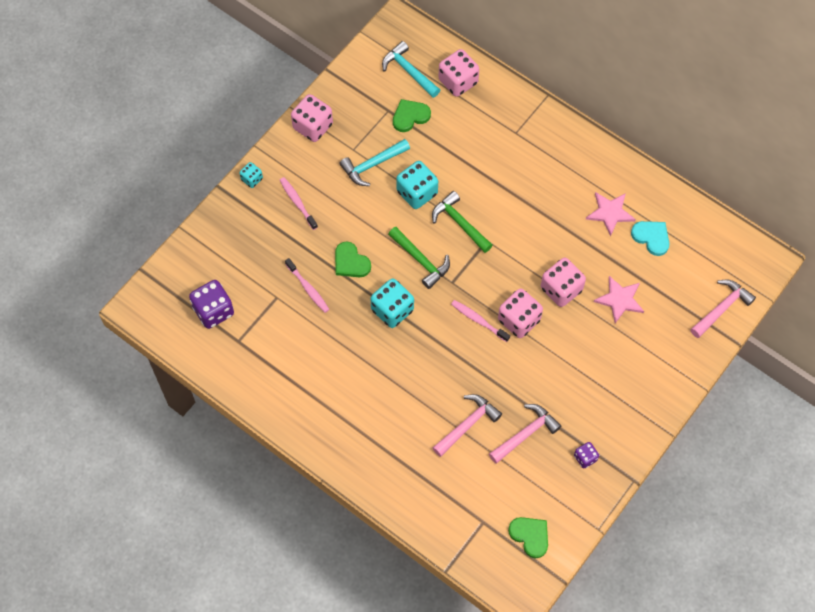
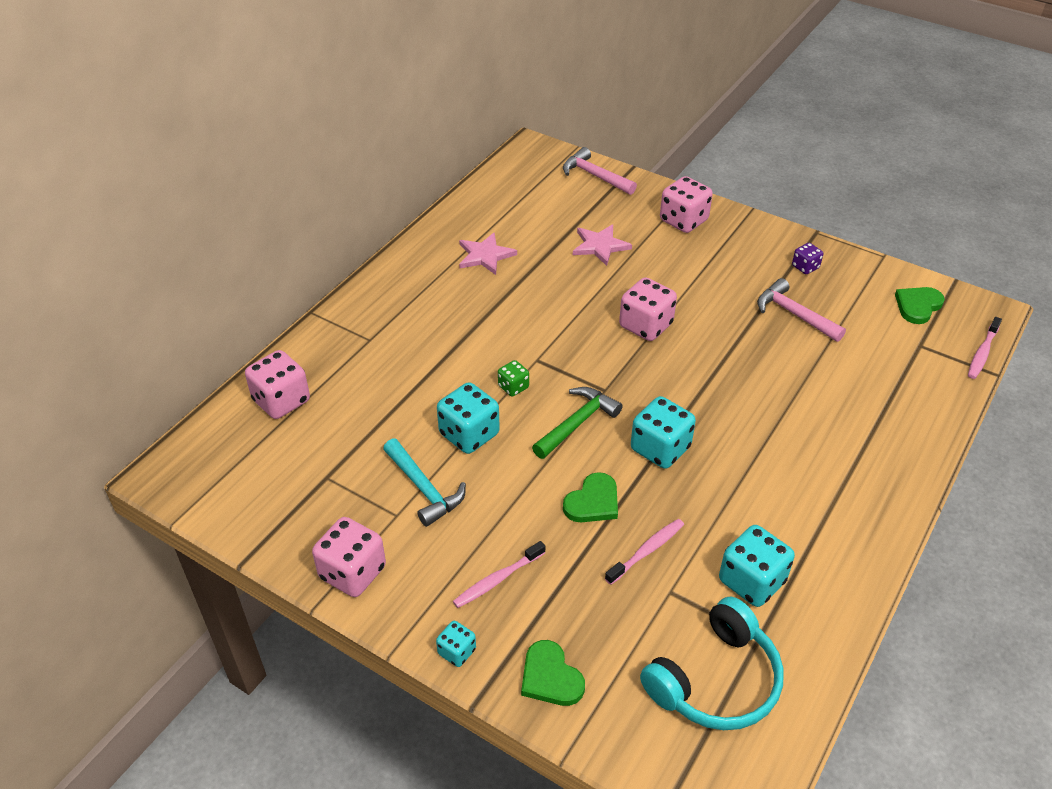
camera: 95 degrees left, 20 degrees down
(213, 311) = (715, 680): purple dice -> turquoise headphones
(277, 345) = (751, 581): none -> turquoise dice
(408, 71) = (257, 457): turquoise hammer -> none
(410, 116) = (338, 450): green heart -> green heart (550, 677)
(459, 223) = (513, 387): green hammer -> green dice
(467, 424) = (801, 364): pink hammer -> none
(478, 320) = (655, 361): pink toothbrush -> pink toothbrush (982, 353)
(561, 289) = (595, 292): pink dice -> pink dice (683, 221)
(651, 237) = (514, 224): turquoise heart -> none

